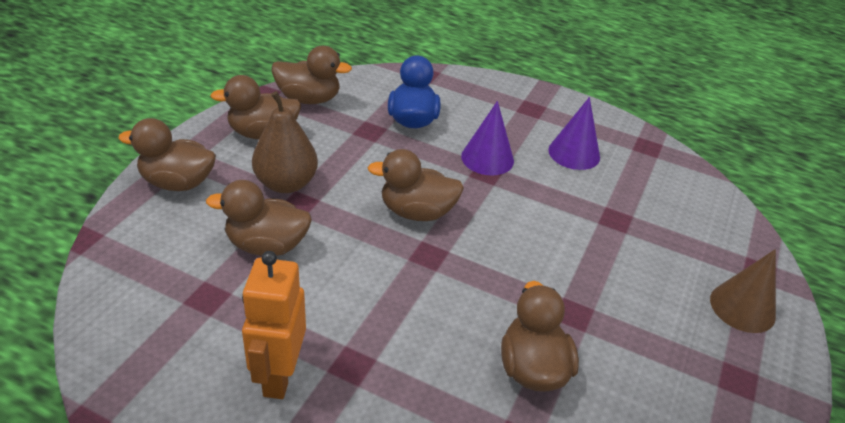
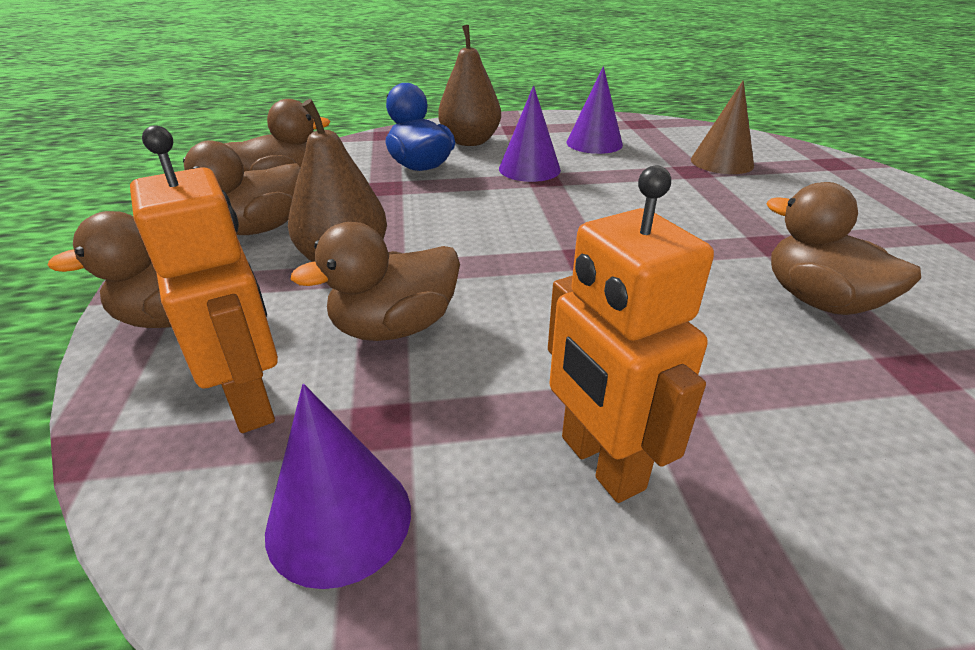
camera: 30 degrees left, 5 degrees down
(151, 330) = (339, 519): none -> purple cone
(167, 252) = (251, 401): none -> orange robot
(417, 212) = (524, 229): brown duck -> none
(477, 108) = (470, 141): none -> brown pear
(742, 307) = (865, 187): brown cone -> brown cone (722, 162)

